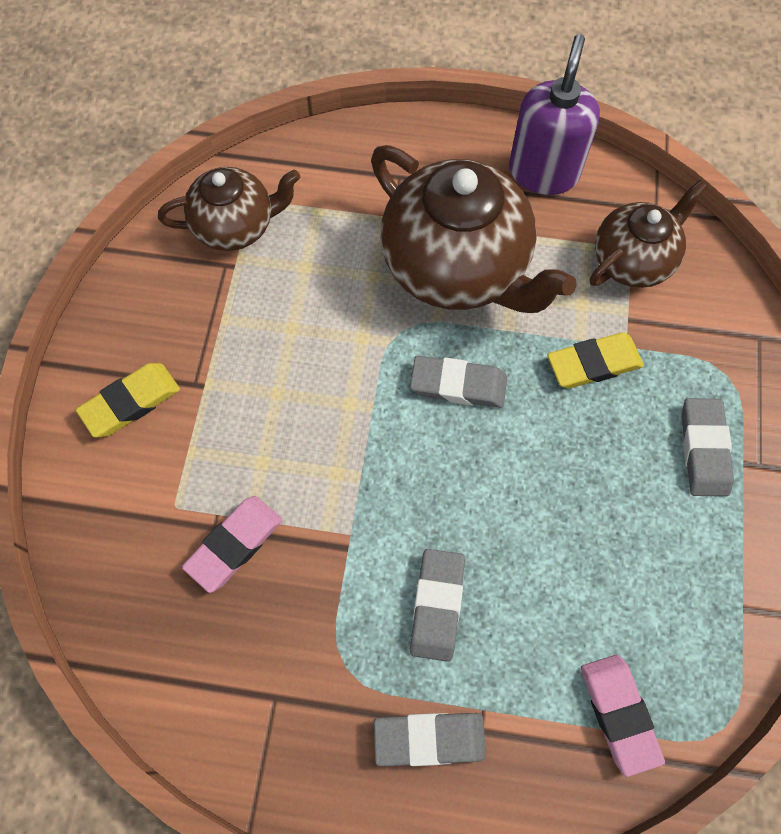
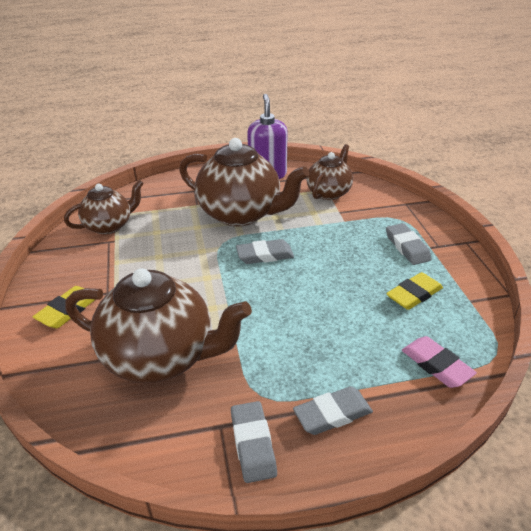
camera: 20 degrees left, 30 degrees down
(234, 545) = (161, 357): pink eraser -> brown teapot
(437, 605) = (302, 348): grey eraser -> grey eraser (253, 444)
(593, 364) = (332, 231): yellow eraser -> yellow eraser (414, 294)

